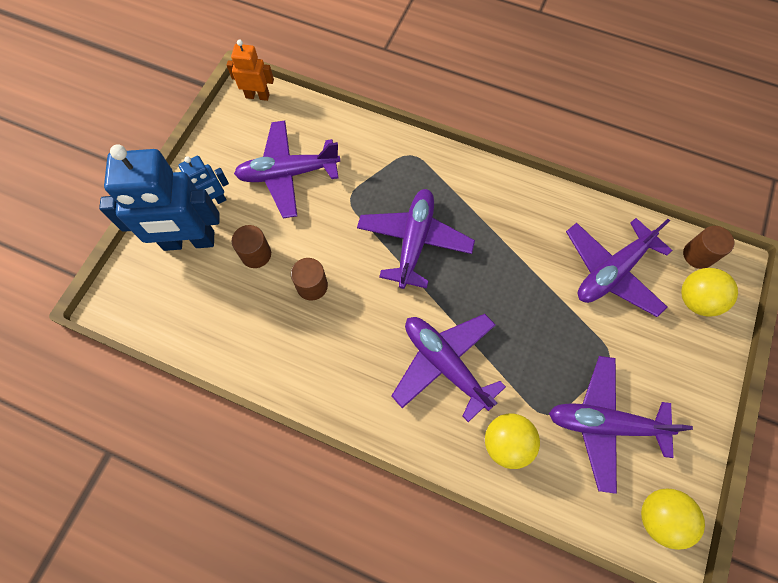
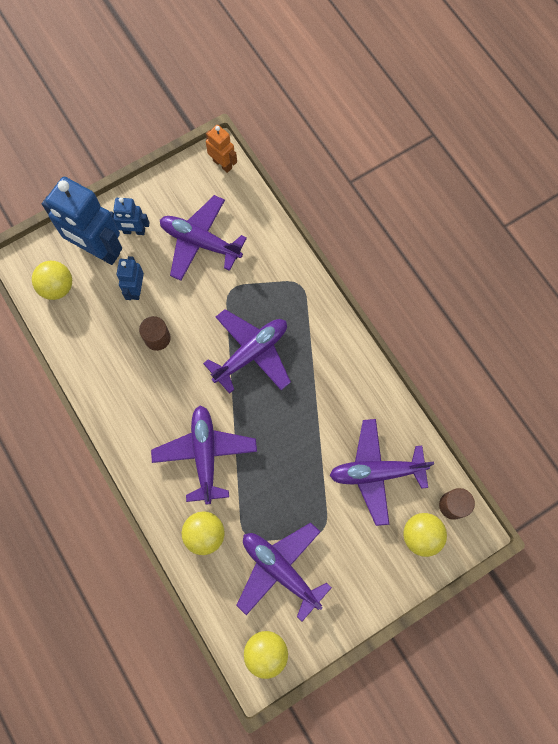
camera: 35 degrees right, 5 degrees up
(170, 303) = (57, 287): none -> yellow ball
(256, 254) = (136, 289): brown cylinder -> blue robot

